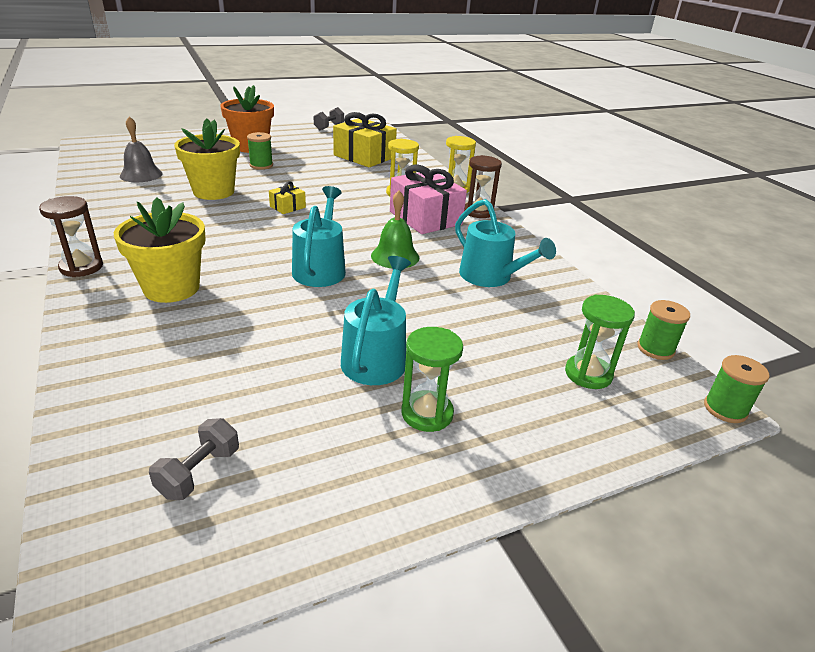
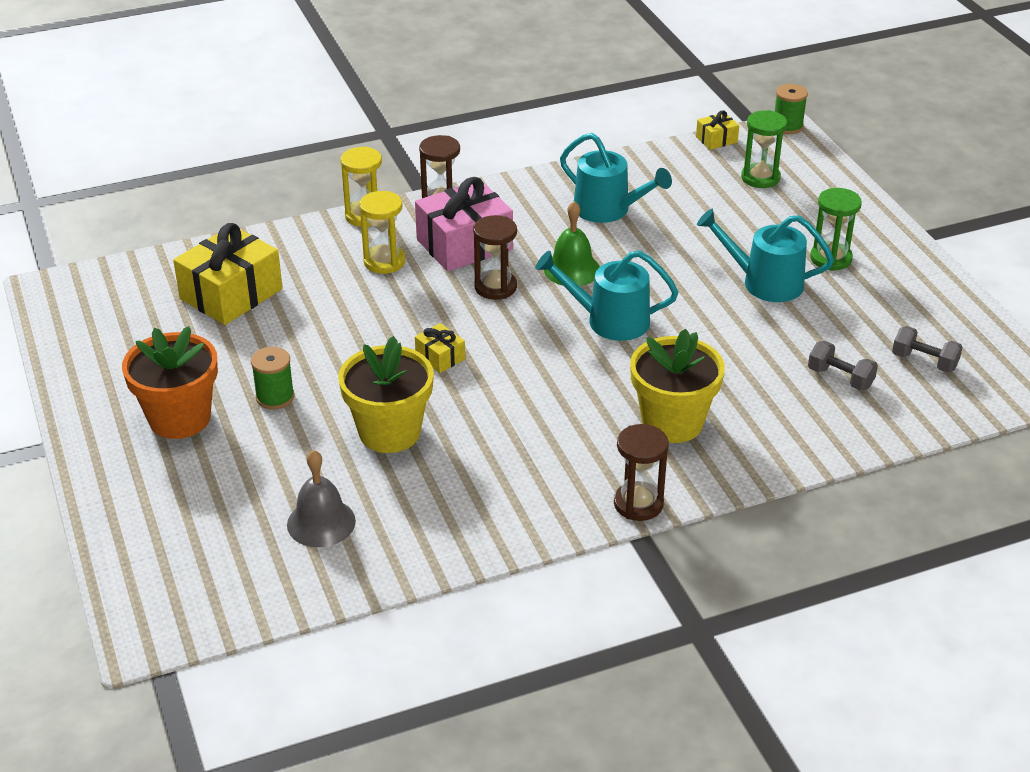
camera: 85 degrees left, 5 degrees up
(329, 127) = (66, 336): grey dumbbell -> grey dumbbell (840, 378)
(370, 227) = (495, 287): none -> brown hourglass
(490, 277) = (608, 210): turquoise watering can -> turquoise watering can turned 75 degrees clockwise
(655, 349) = (716, 139): green spool -> yellow gift

